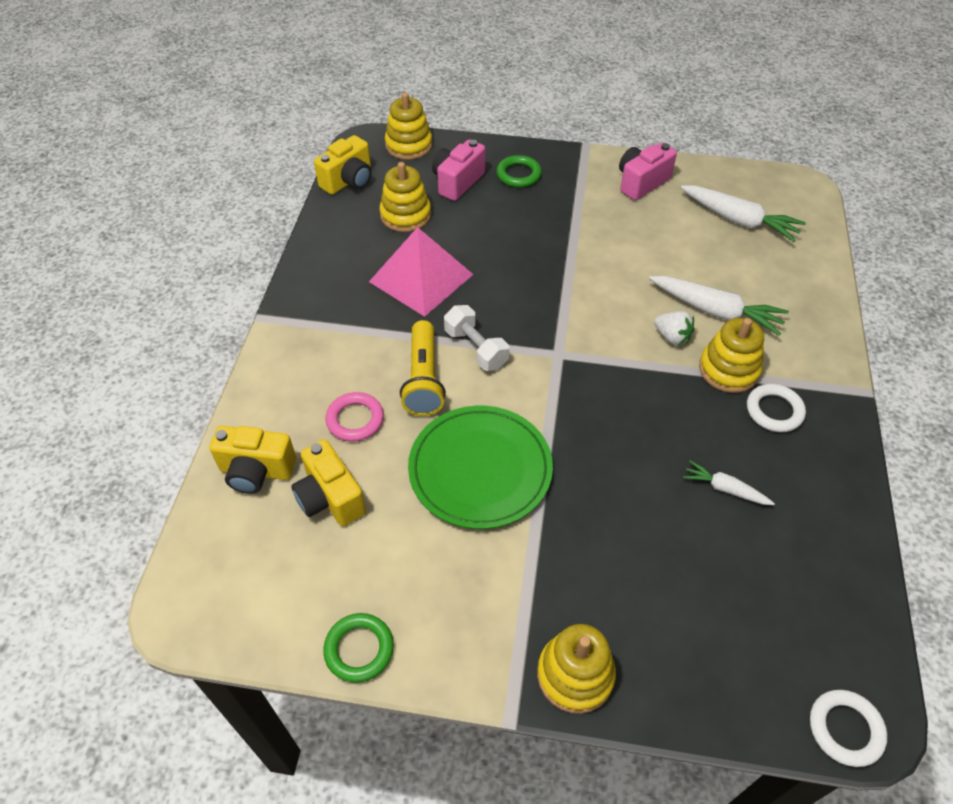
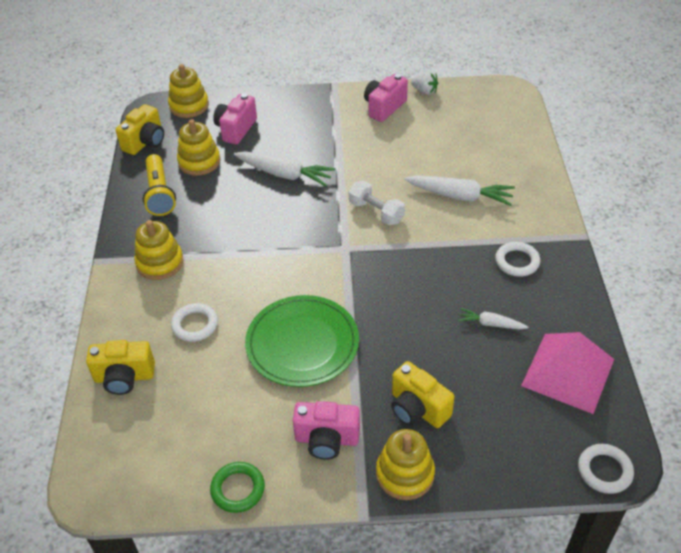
camera: 10 degrees left, 5 degrees down
(330, 498) = (189, 386): yellow camera -> yellow camera (417, 408)
(355, 419) = (195, 325): pink ring -> white ring
(421, 277) = (223, 208): pink pyramid -> pink pyramid (568, 372)
(423, 379) = (243, 285): yellow flashlight -> yellow flashlight (159, 194)
(476, 348) = (279, 255): white dumbbell -> white dumbbell (376, 212)
(484, 605) = (326, 439): none -> pink camera
(518, 175) = (284, 116): green ring -> none
(672, 337) = (430, 221): white strawberry -> white strawberry (425, 91)
(728, 369) = (478, 238): yellow stacking toy -> yellow stacking toy (160, 263)
(739, 220) = (465, 125): white carrot -> white carrot (285, 174)

